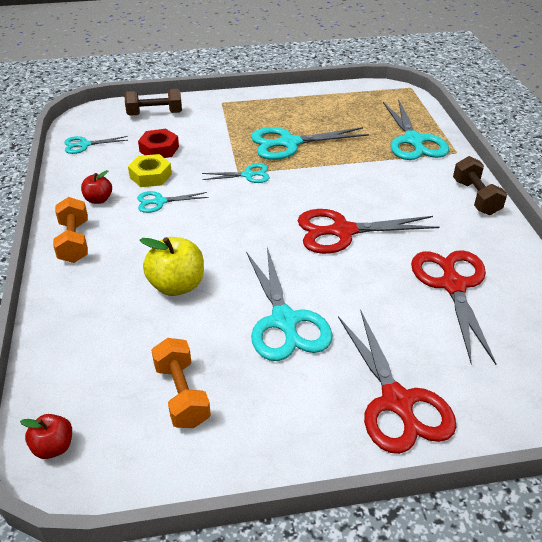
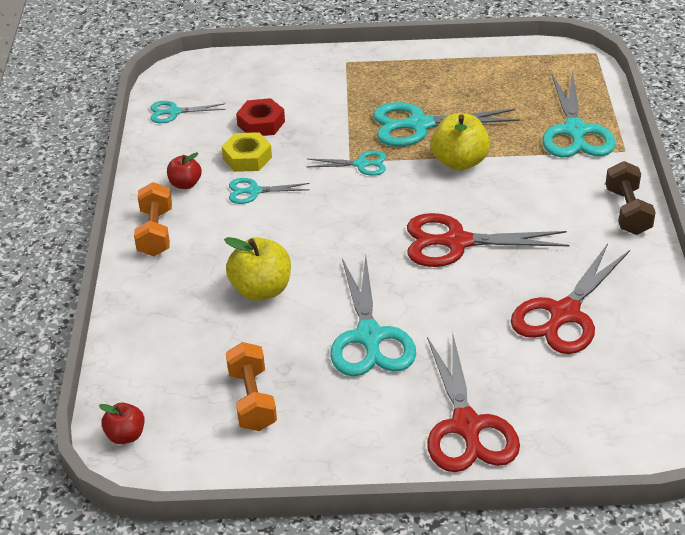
camera: 10 degrees right, 0 degrees up
(155, 114) = (261, 74): brown dumbbell -> none
(328, 168) = (459, 162): none -> yellow apple
(453, 285) = (564, 314): red scissors -> red scissors turned 150 degrees counterclockwise

